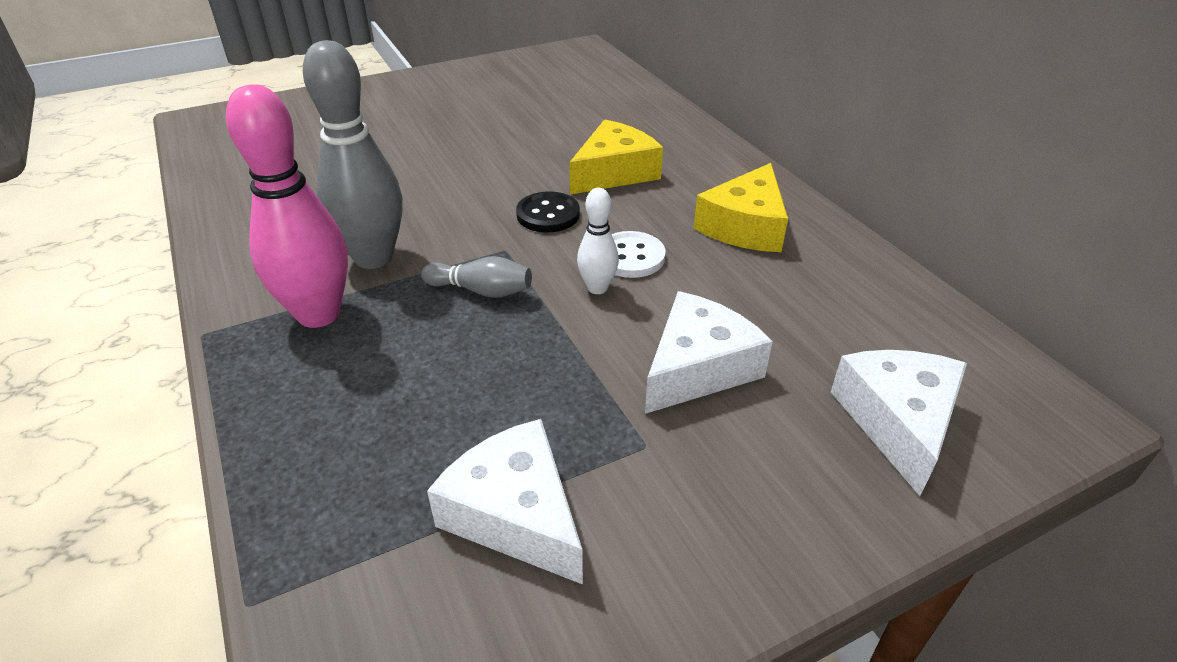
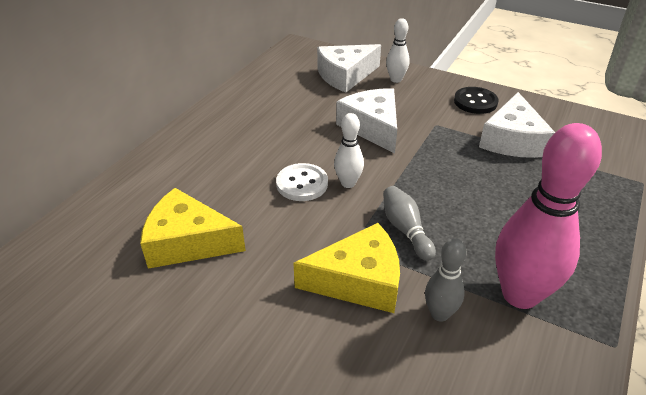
camera: 125 degrees left, 0 degrees up
(373, 257) = (439, 314): grey bowling pin -> grey bowling pin, size x0.50
(548, 214) = (286, 247): black button -> black button (475, 102)
(698, 368) = (372, 127): white cheese -> white cheese turned 60 degrees clockwise
(745, 226) = (221, 152): yellow cheese -> yellow cheese (358, 281)
(841, 487) = (396, 79): none -> white bowling pin

